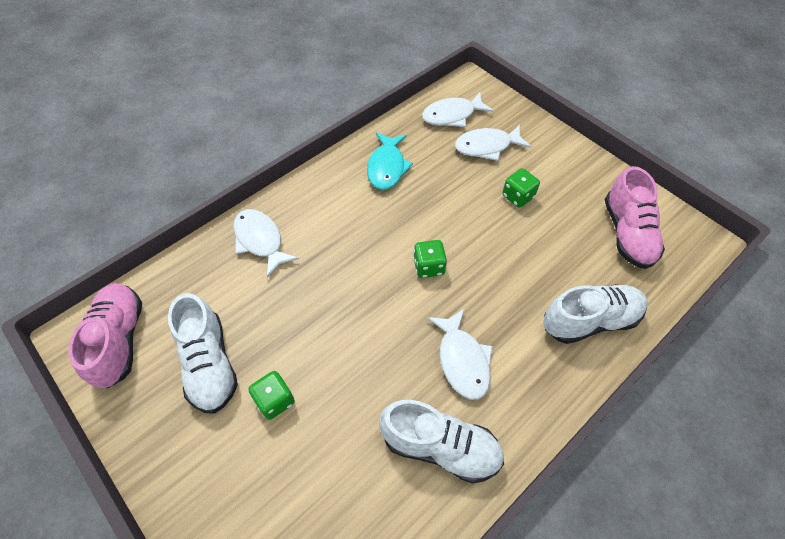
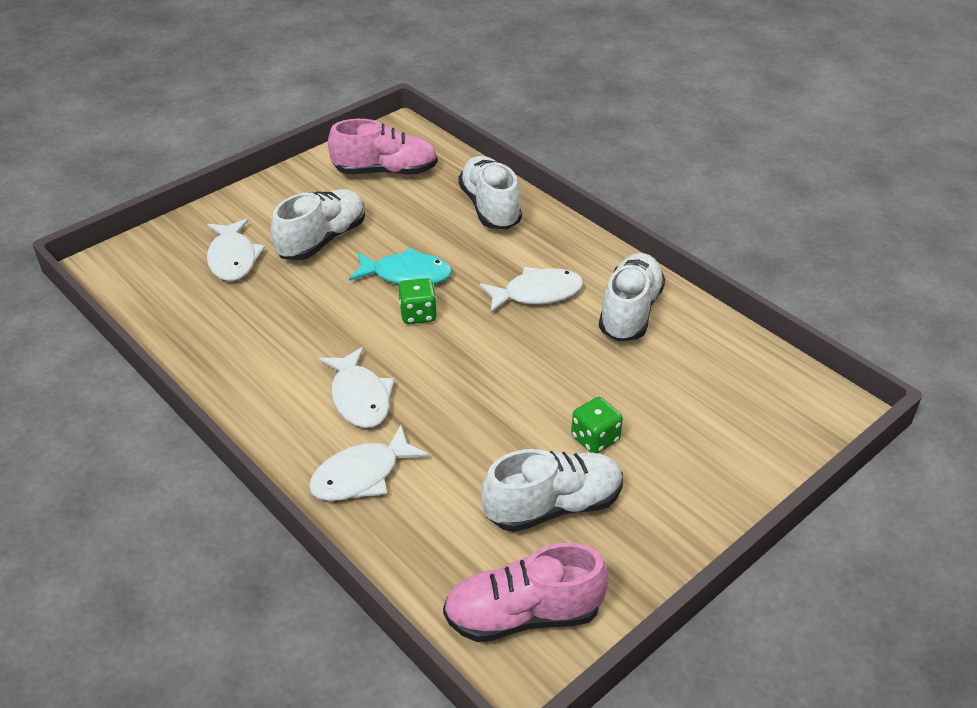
camera: 90 degrees left, 15 degrees down
(387, 167) = (248, 350): turquoise fish -> turquoise fish (406, 275)
(452, 115) = (164, 286): white fish -> white fish (359, 397)
(517, 196) = (322, 240): green dice -> white shoe

